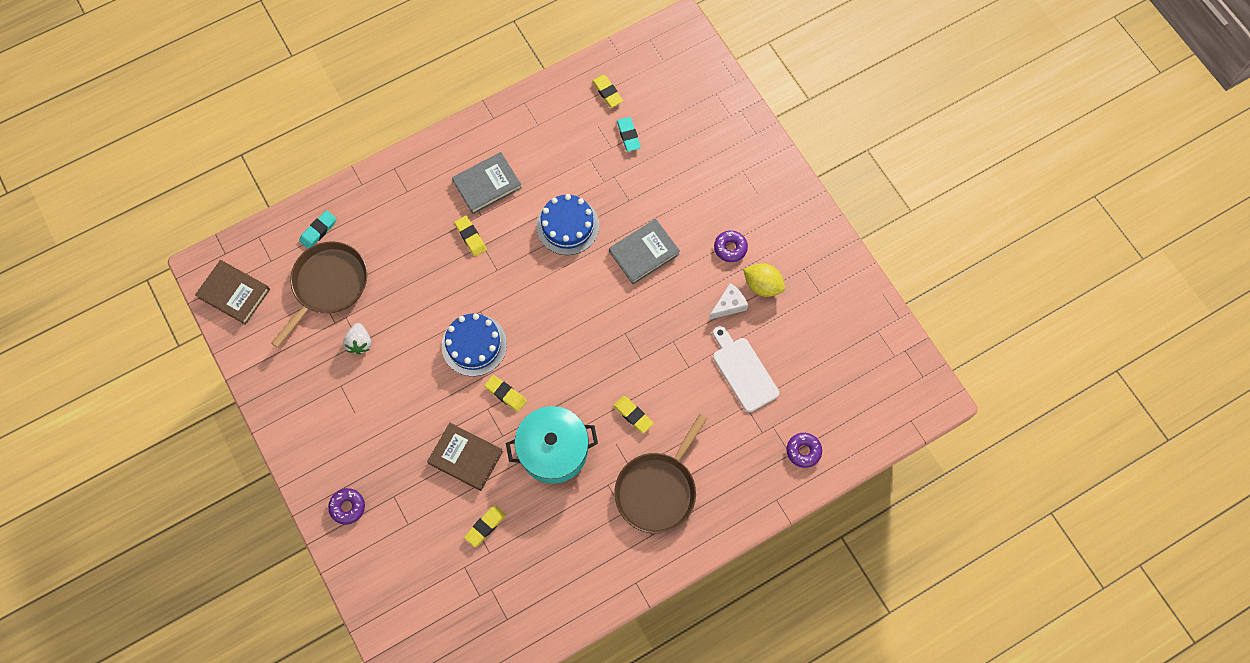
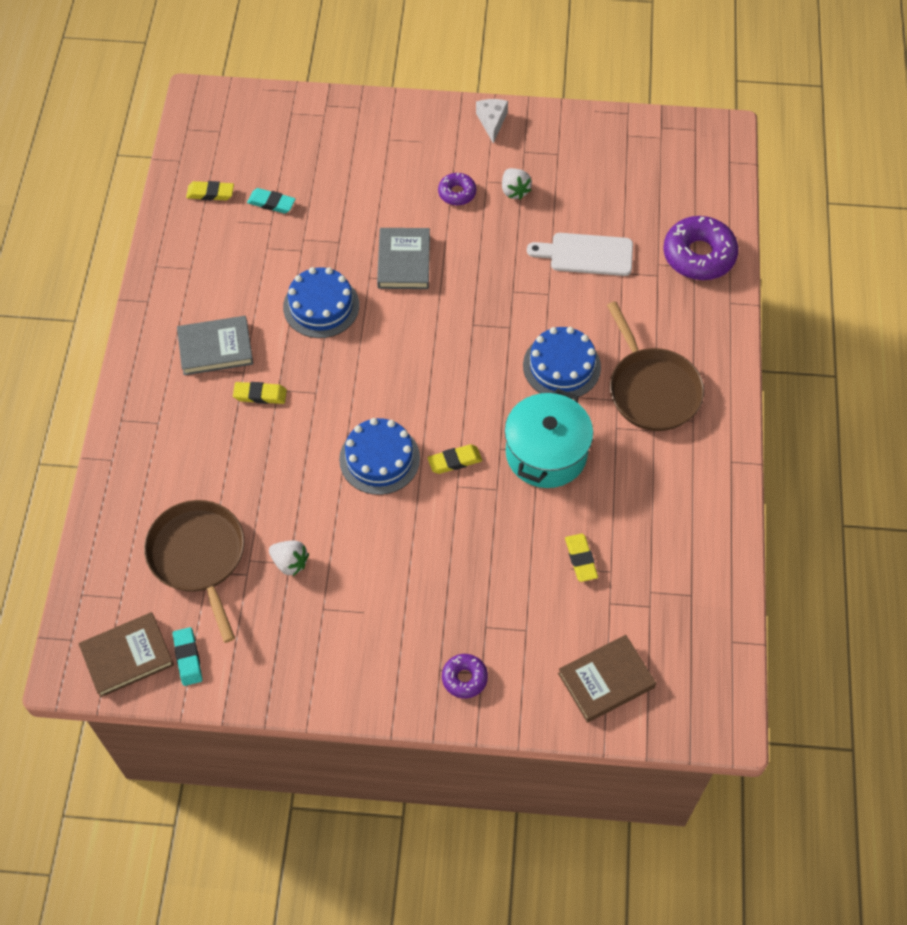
camera: 55 degrees left, 10 degrees down
(318, 231) = (128, 531): turquoise eraser -> turquoise eraser (188, 658)
(465, 457) = (494, 535): brown book -> brown book (606, 680)
(487, 184) = (215, 348): grey book -> grey book turned 75 degrees clockwise
(633, 415) = (561, 366): yellow eraser -> blue cake
(729, 305) = (512, 227): white cheese -> white cheese (492, 122)
(762, 285) = (514, 191): yellow lemon -> white strawberry
(803, 451) = (699, 255): purple donut -> purple donut, size x1.88

